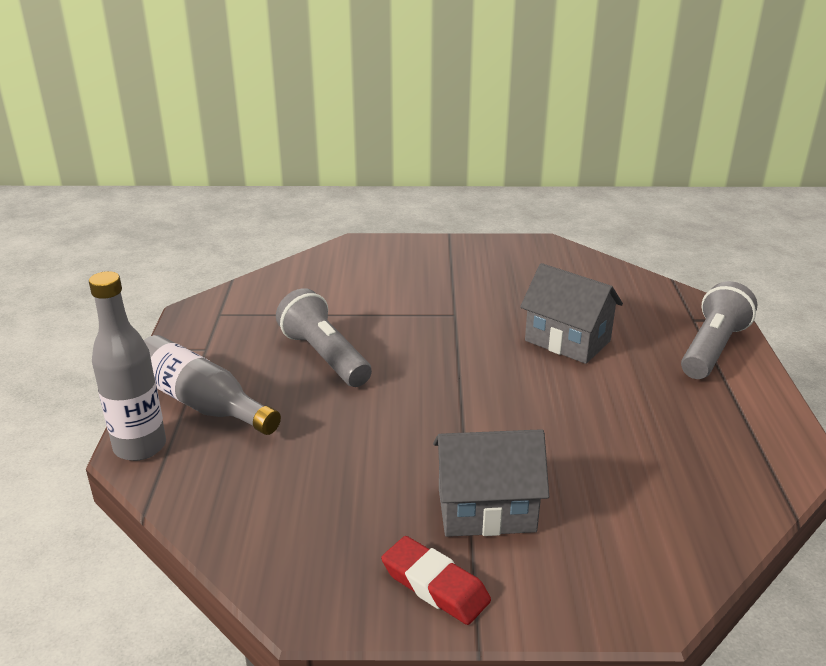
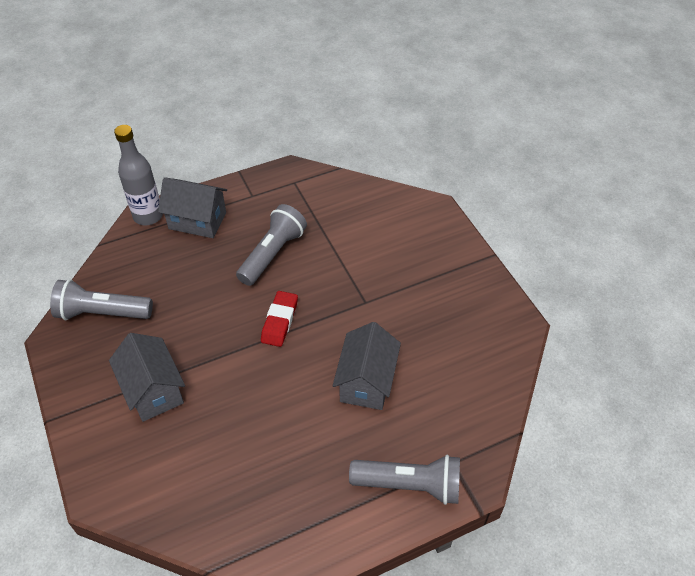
camera: 65 degrees right, 20 degrees up
(201, 402) = (197, 220): grey bottle -> grey house
(297, 536) = (102, 313): none -> grey flashlight
(435, 585) = (84, 386): red eraser -> red eraser (279, 321)

